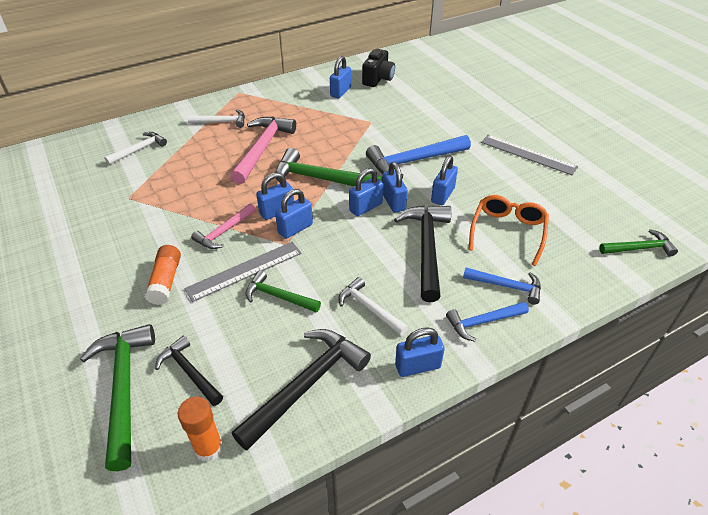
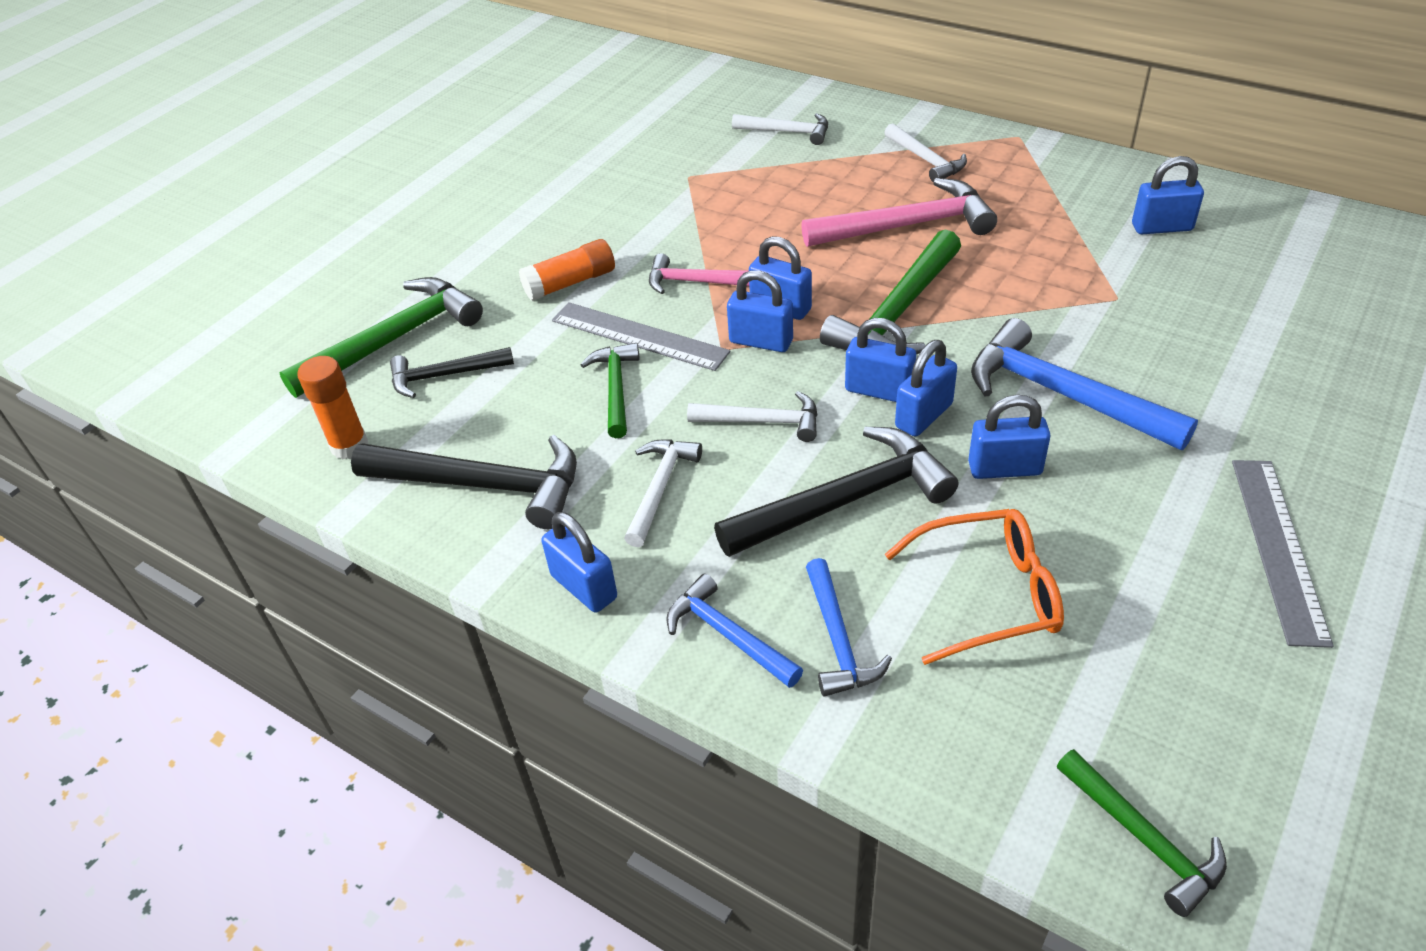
camera: 65 degrees right, 0 degrees up
(189, 372) = (444, 376): black hammer -> black hammer turned 120 degrees counterclockwise
(320, 179) = (897, 314): green hammer -> green hammer turned 135 degrees counterclockwise
(353, 252) = (762, 421): none -> white hammer
(378, 79) = (1266, 249): black camera -> none

